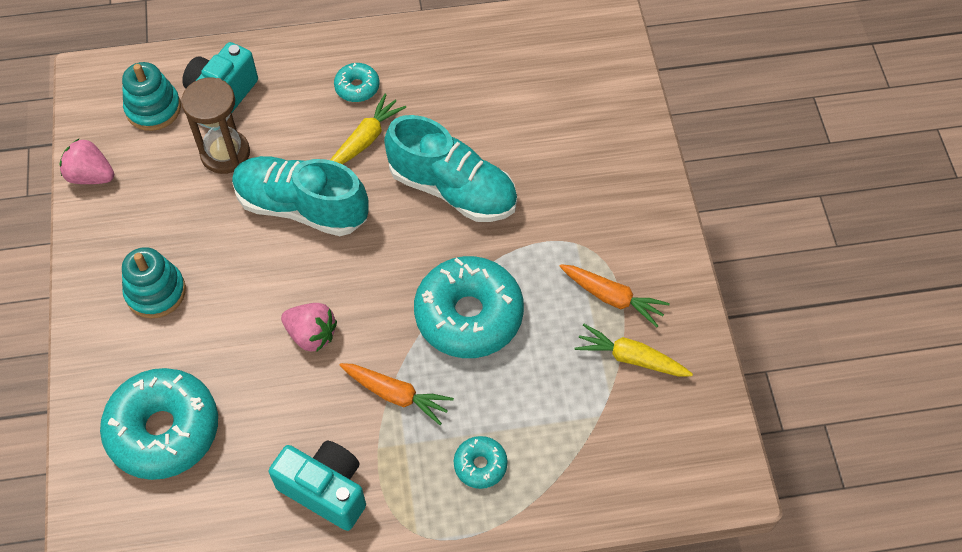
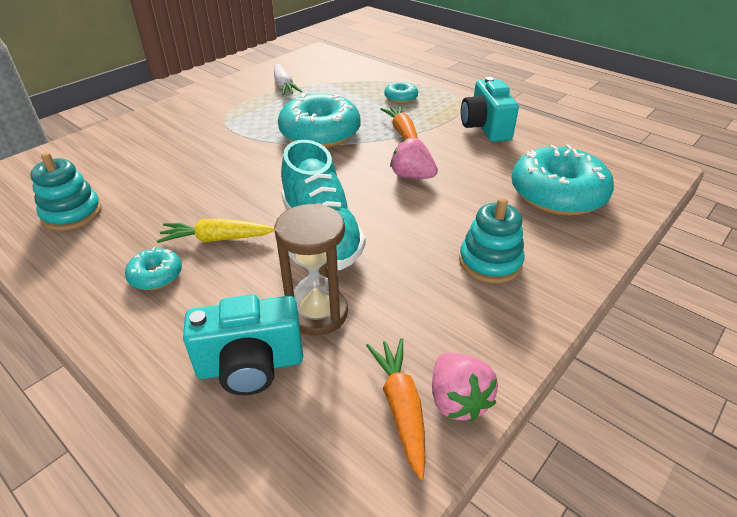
camera: 130 degrees left, 20 degrees down
(153, 108) = (319, 417): turquoise stacking toy -> turquoise stacking toy (72, 214)
(311, 334) = (412, 176): pink strawberry -> pink strawberry turned 45 degrees counterclockwise
(453, 189) = (227, 178): turquoise shoe -> none
(612, 298) = (251, 101): orange carrot -> orange carrot (401, 407)
(631, 358) = (284, 86): yellow carrot -> white carrot

